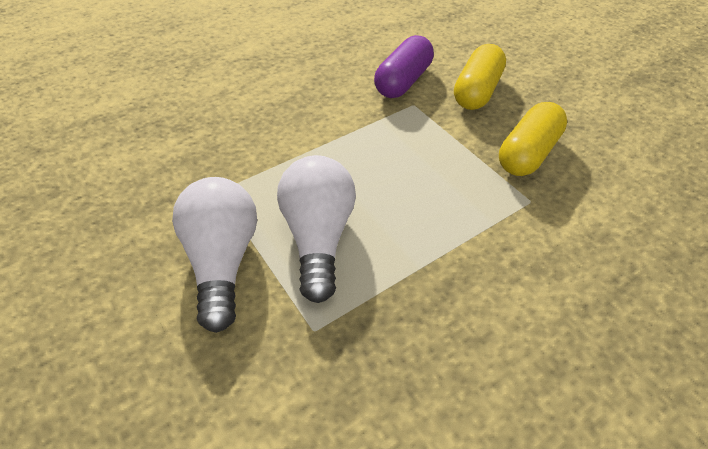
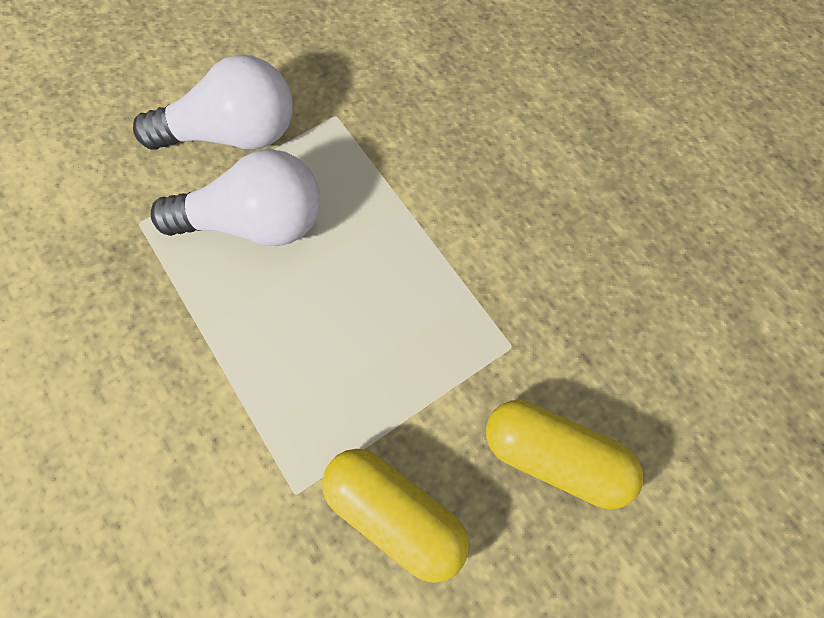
camera: 90 degrees right, 20 degrees up
(403, 81) = (571, 334): purple capsule -> none

